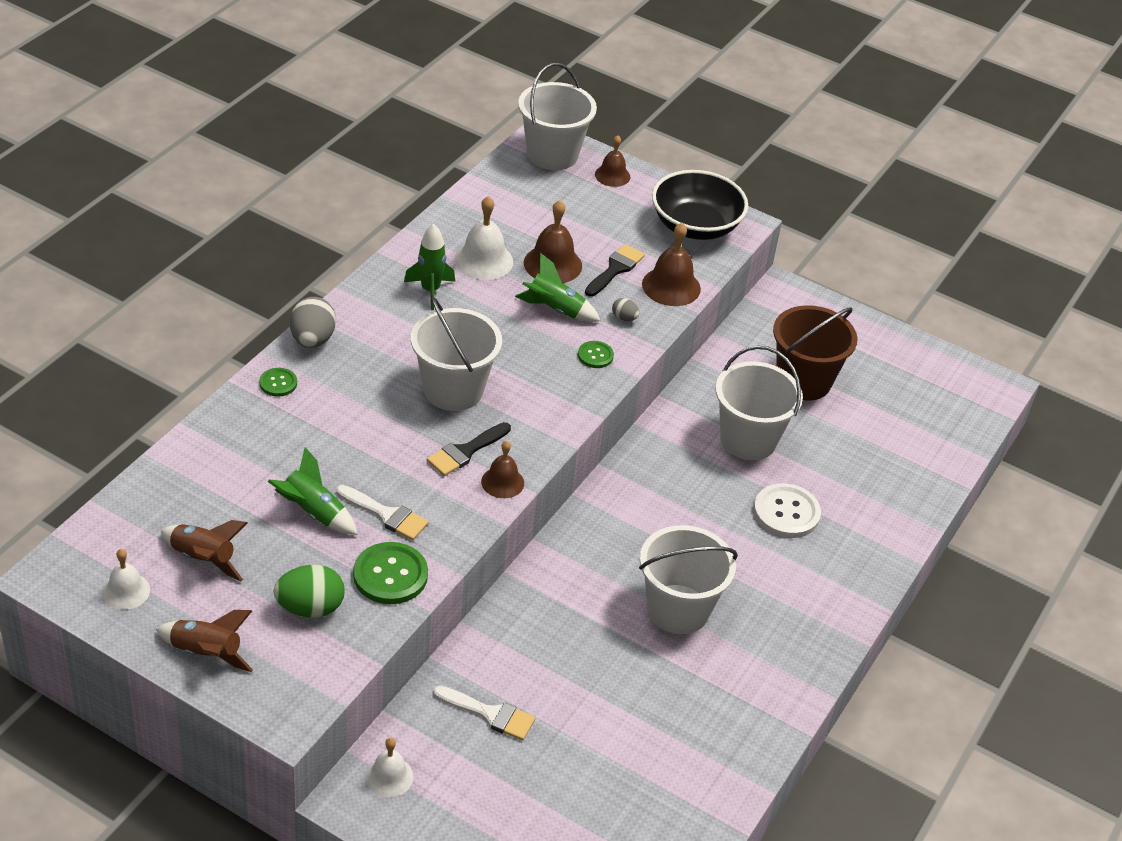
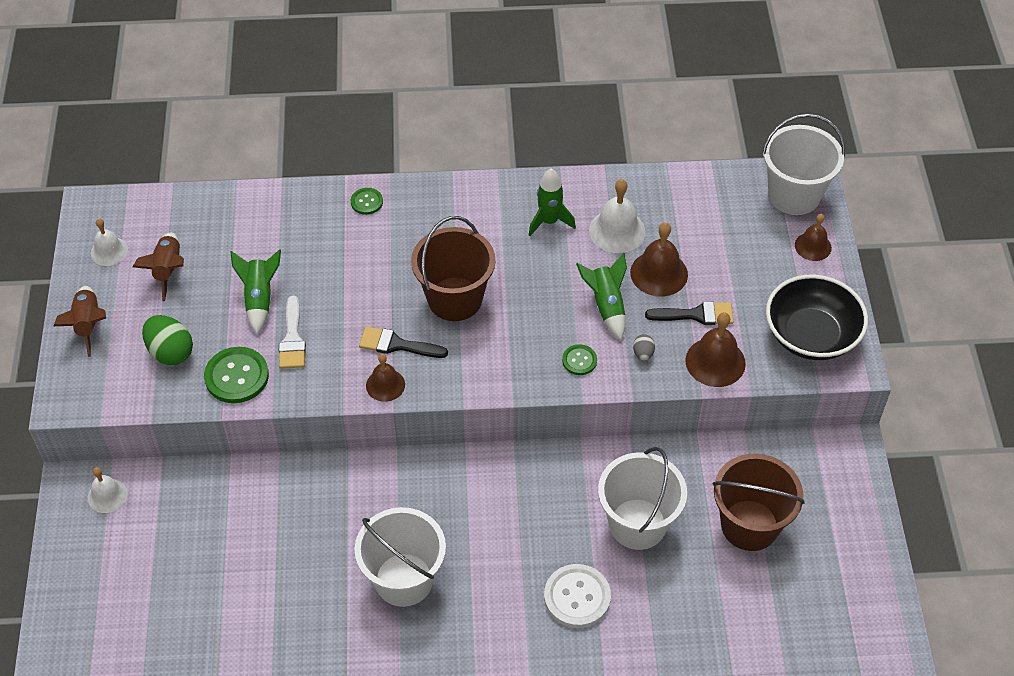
camera: 60 degrees right, 10 degrees up
(312, 340) = (428, 192): grey egg -> none
(453, 390) = (455, 299): white bucket -> brown bucket
(490, 714) = (205, 520): white brush -> none

